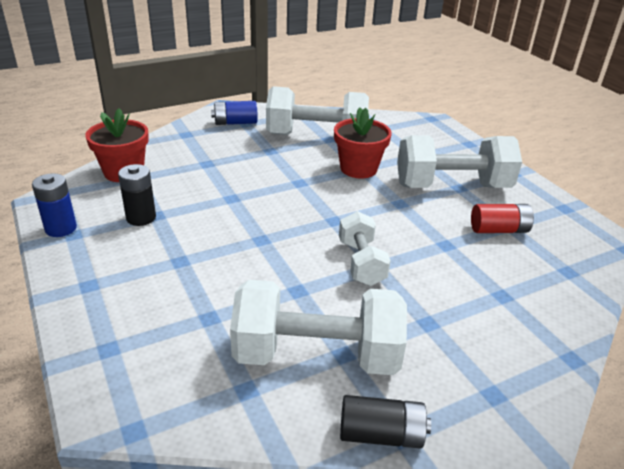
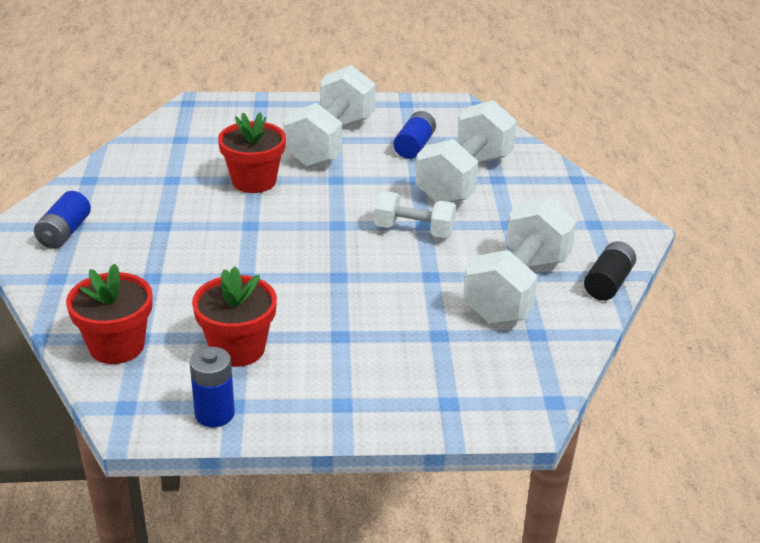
camera: 65 degrees left, 0 degrees up
(141, 218) = (237, 348): black battery -> red flower pot
(316, 137) = (159, 186): white dumbbell -> white dumbbell (464, 179)
(499, 230) = (414, 146): red battery -> blue battery

